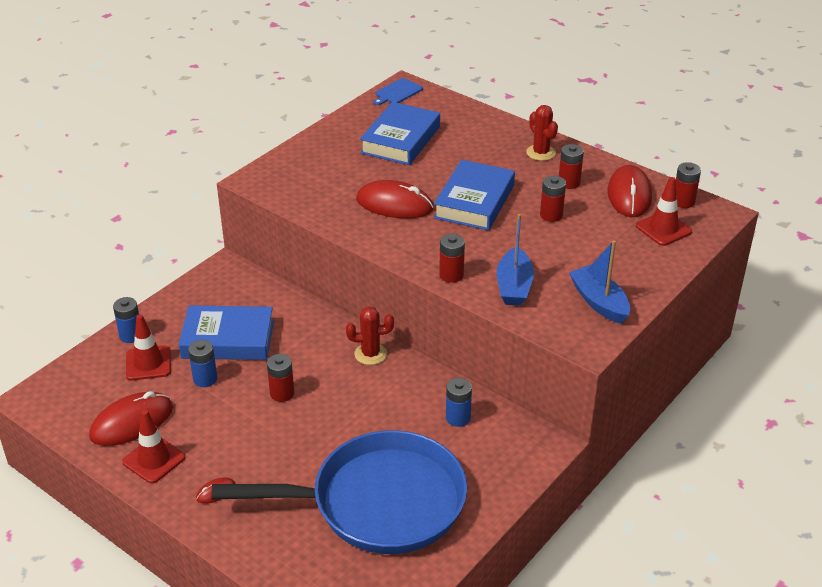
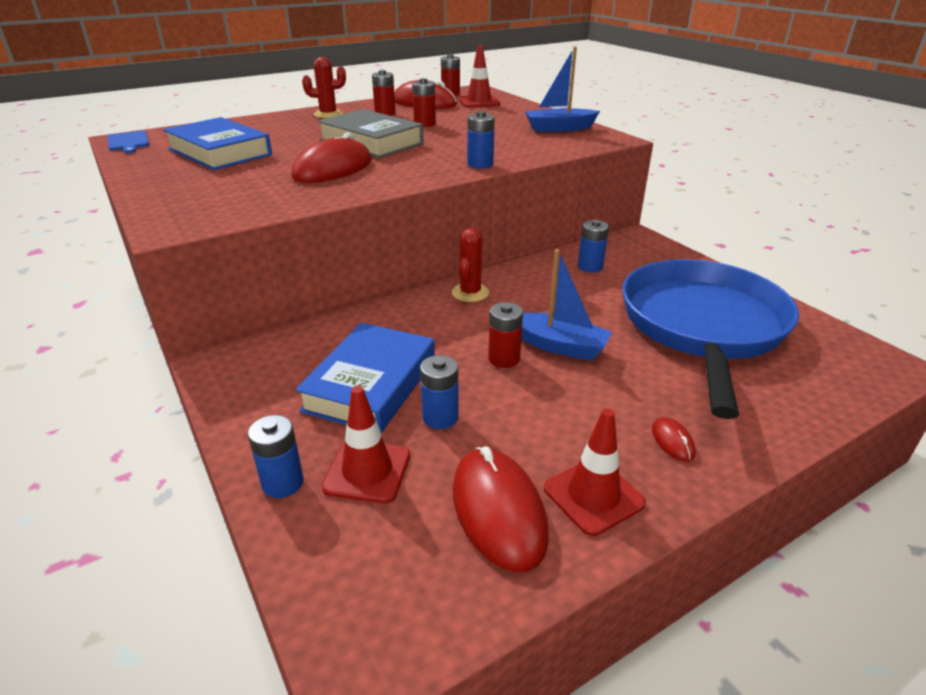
camera: 70 degrees left, 5 degrees down
(451, 275) = (480, 164): red battery -> blue battery
(474, 201) = (371, 142): blue book -> grey book
(514, 286) = (516, 147): blue boat -> blue boat (559, 346)

